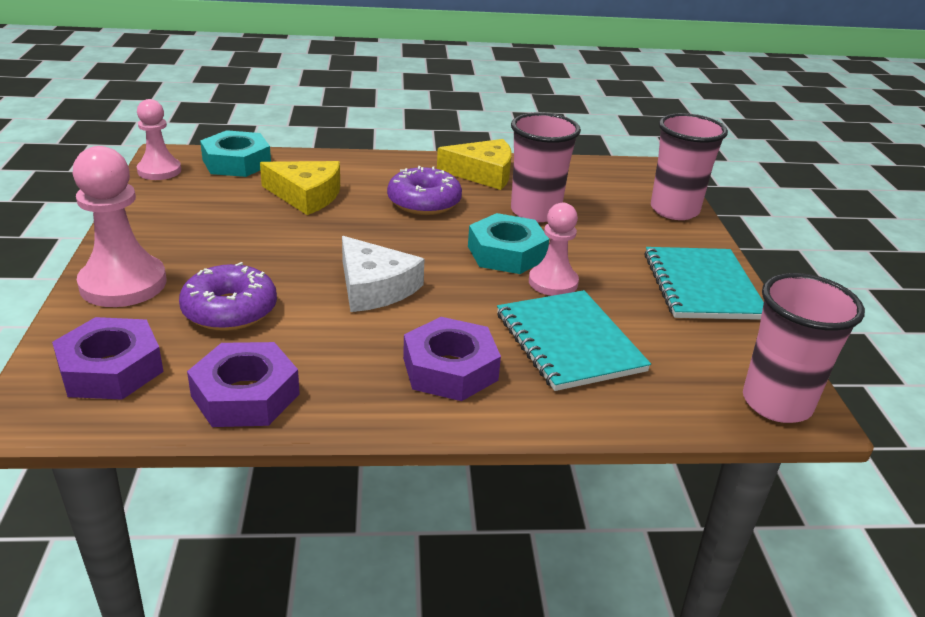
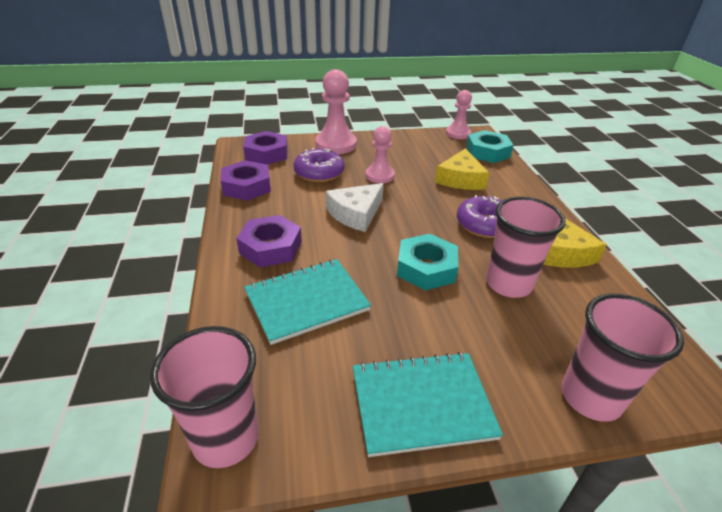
camera: 85 degrees right, 5 degrees up
(553, 282) = (390, 294): pink pawn -> pink pawn (379, 176)

